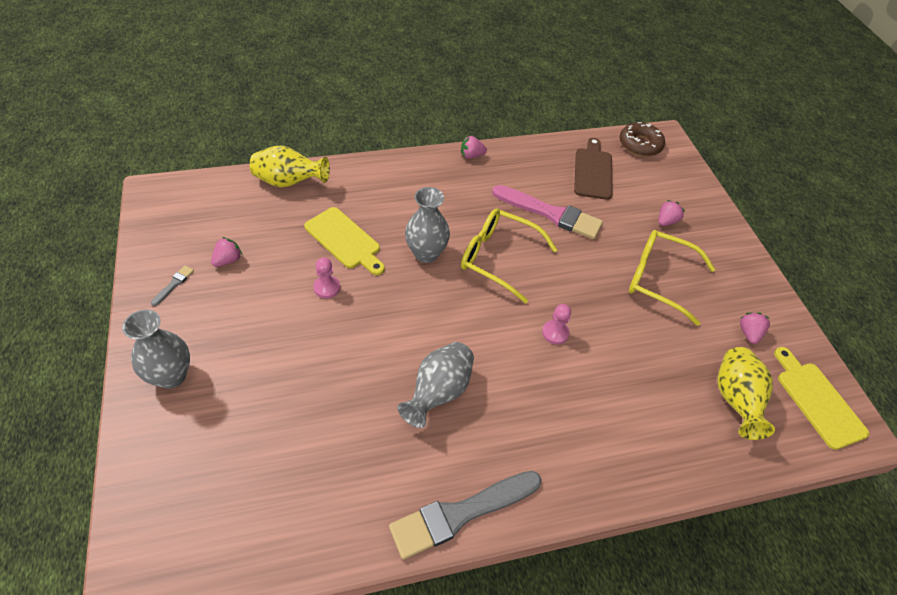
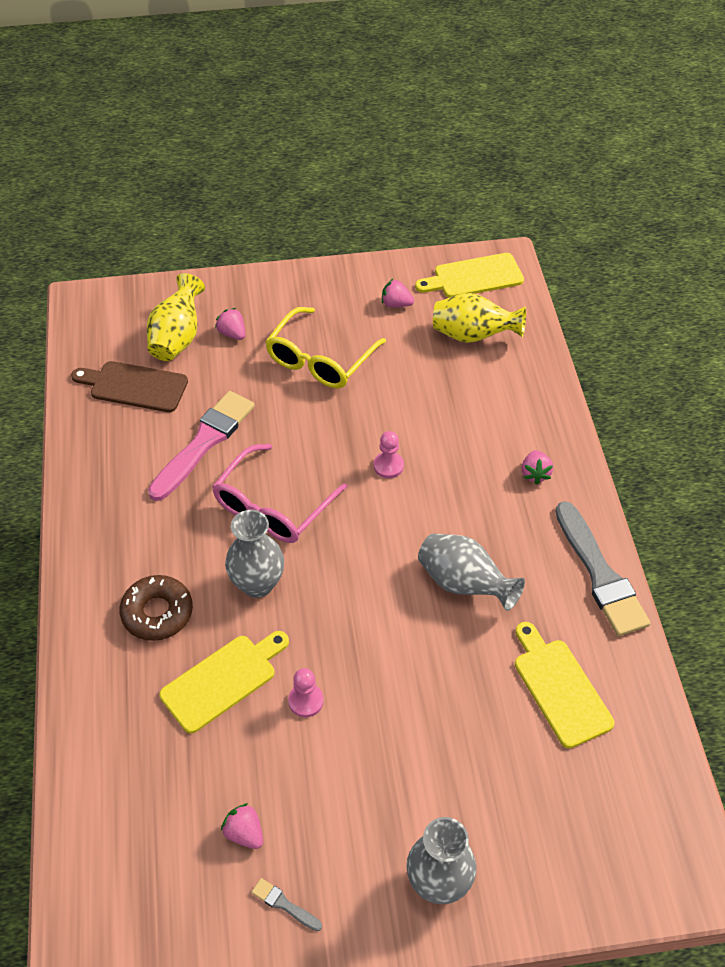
camera: 80 degrees left, 0 degrees up
(289, 182) = (92, 759): yellow vase -> yellow vase (177, 338)
(334, 470) = (559, 688): none -> yellow cutting board
(471, 155) = (77, 516): pink strawberry -> pink strawberry (535, 474)
(498, 258) = (273, 506): yellow glasses -> pink glasses
(640, 144) = (92, 329): brown donut -> brown donut (157, 613)

